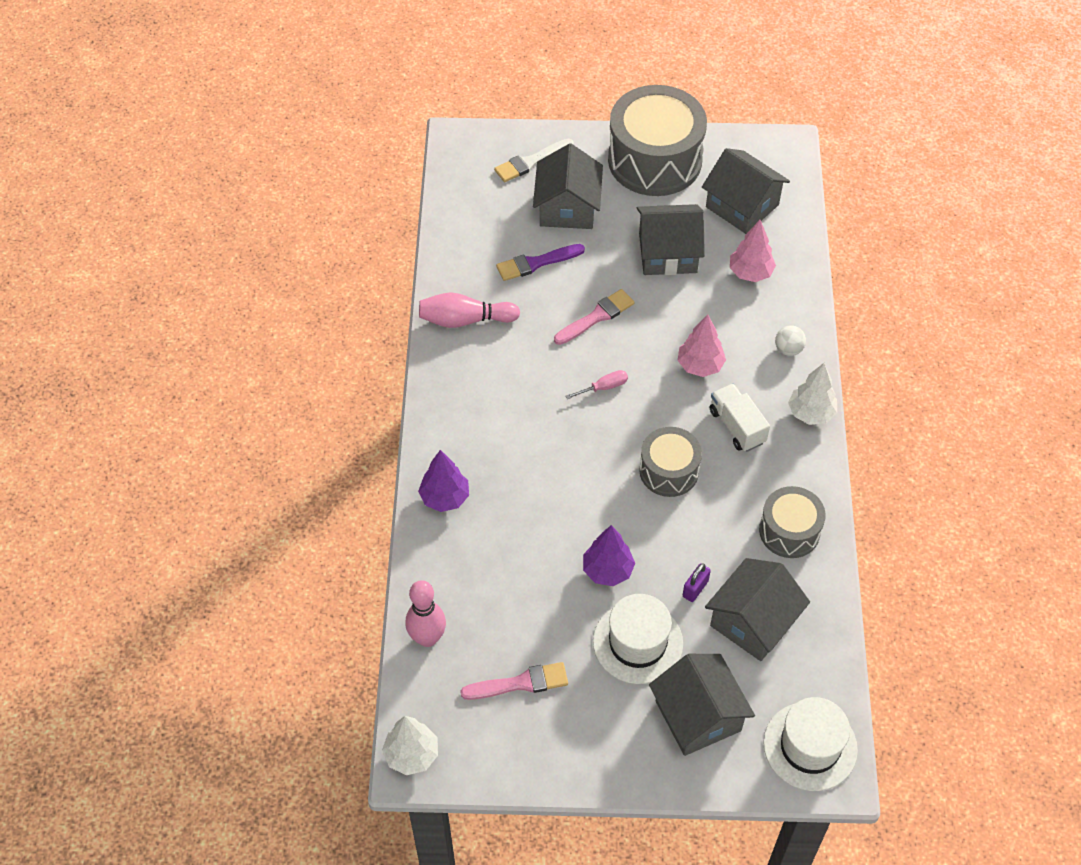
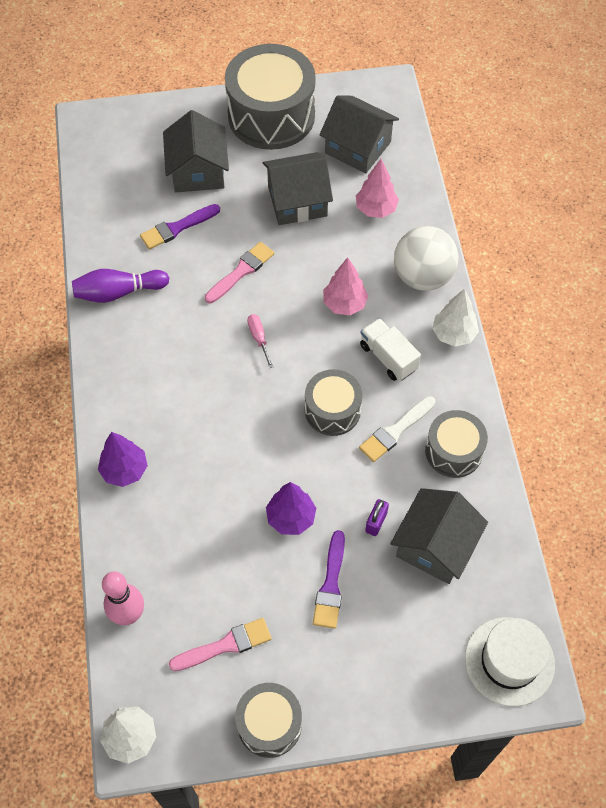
camera: 10 degrees left, 5 degrees up
(465, 320) = (118, 292): pink bowling pin -> purple bowling pin
(531, 162) = (157, 132): white brush -> white brush (395, 431)
(552, 765) = (269, 724): none -> grey drum
(604, 387) = (259, 338): pink screwdriver -> pink screwdriver turned 75 degrees counterclockwise
(637, 642) = (331, 585): white hat -> purple brush
(698, 716) = (399, 649): grey house -> none
(788, 349) = (422, 276): white ball -> white ball, size x2.23

